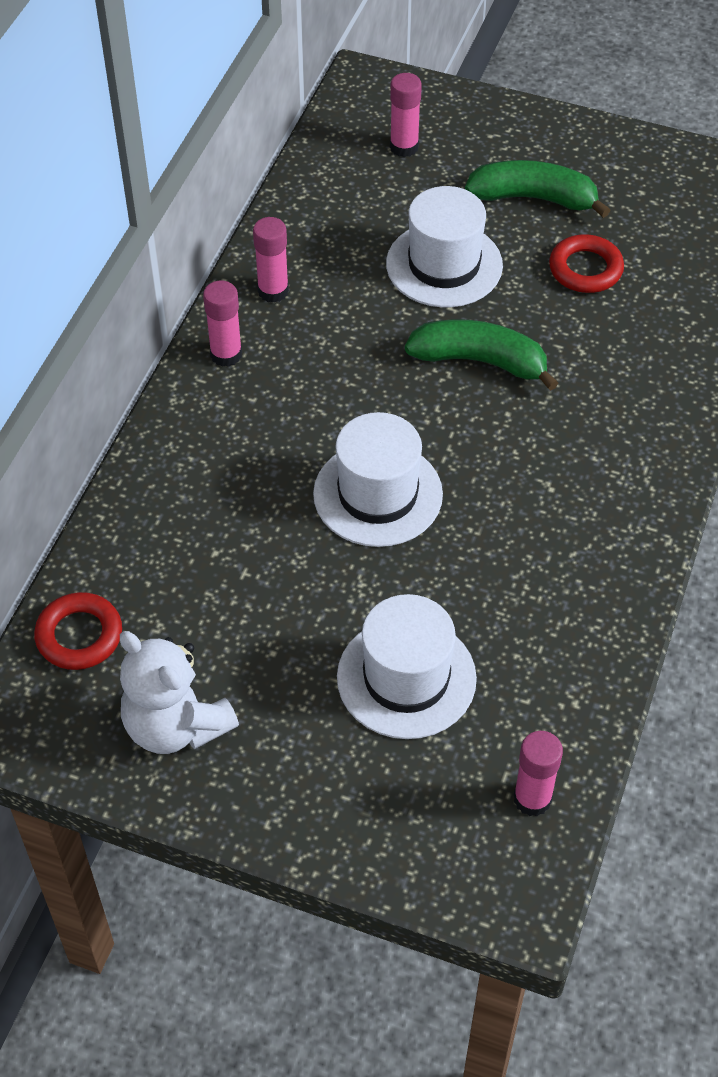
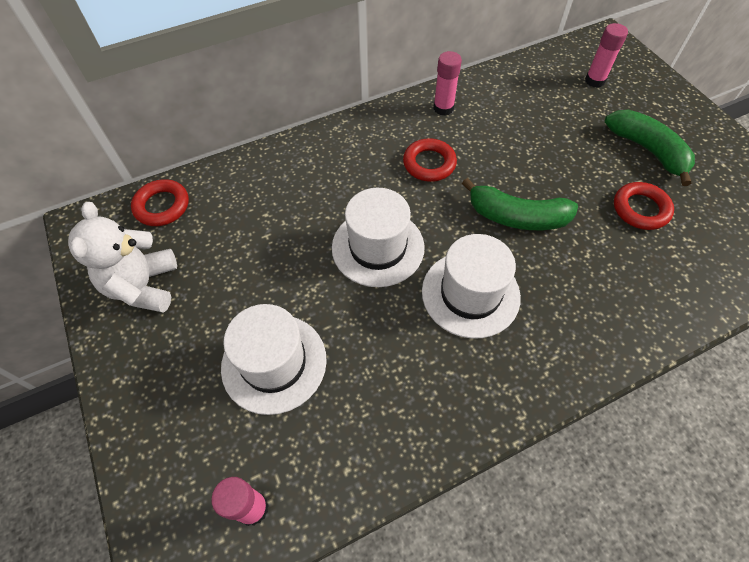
camera: 45 degrees right, 5 degrees up
(226, 354) = (385, 123): pink glue stick -> none
(330, 367) = (429, 163): none -> red ring
(444, 265) = (552, 152): white hat -> white hat (470, 294)
(480, 361) = (516, 217): green banana -> green banana turned 135 degrees clockwise

